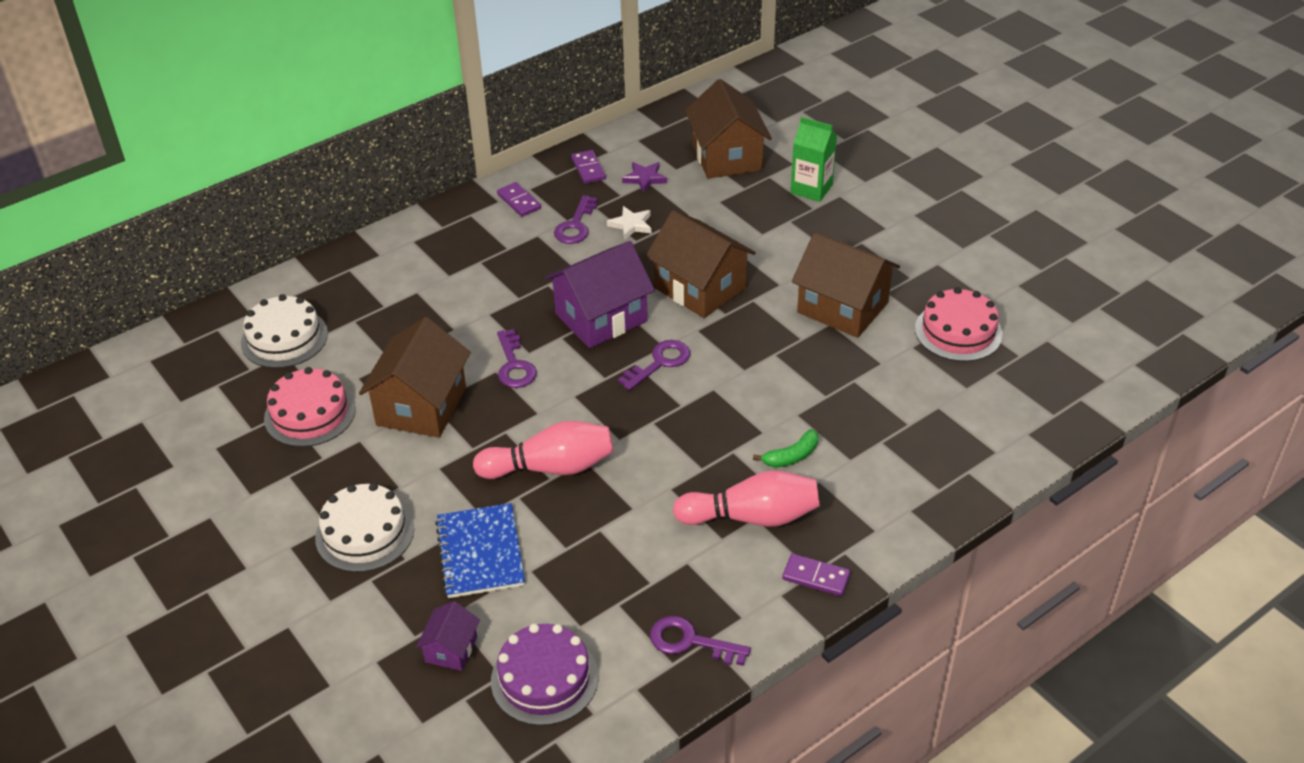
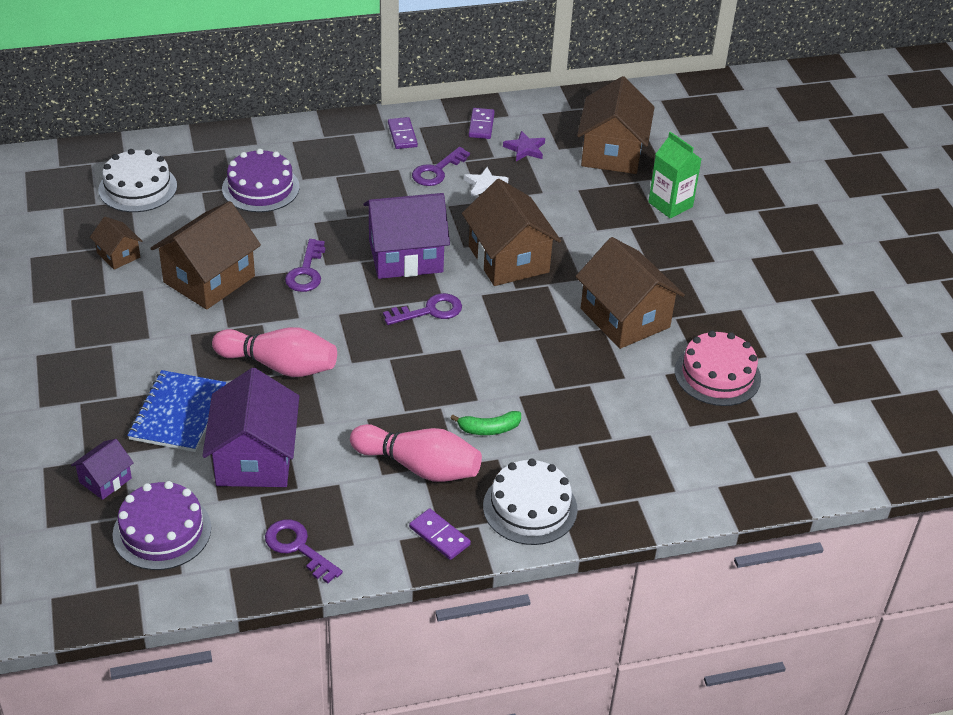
camera: 20 degrees right, 0 degrees up
(310, 413) = (118, 255): pink cake -> brown house
(365, 533) = (99, 365): white cake -> white cake (530, 507)
(412, 297) = (260, 188): none -> purple cake
(588, 569) = (254, 458): none -> purple house

